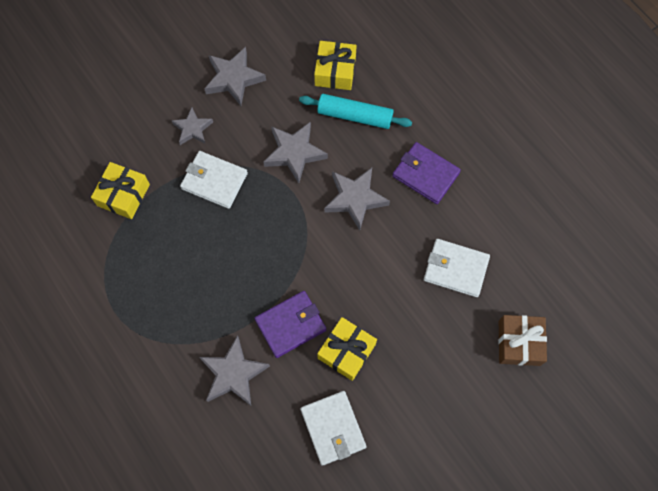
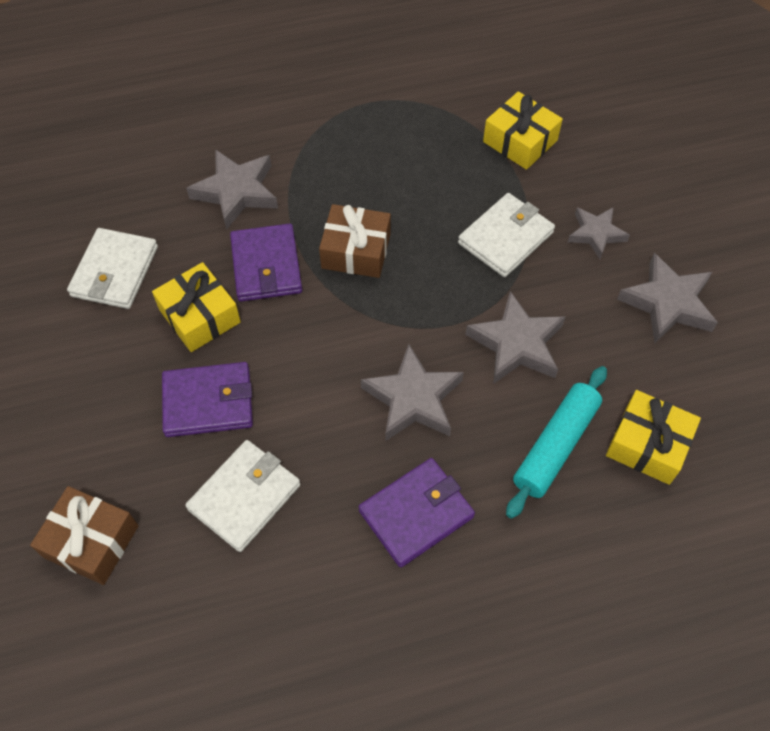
camera: 110 degrees right, 10 degrees down
(257, 271) = (356, 251): none -> brown gift
(333, 428) = (115, 271): white wallet -> white wallet turned 75 degrees counterclockwise
(405, 317) = (208, 402): none -> purple wallet

